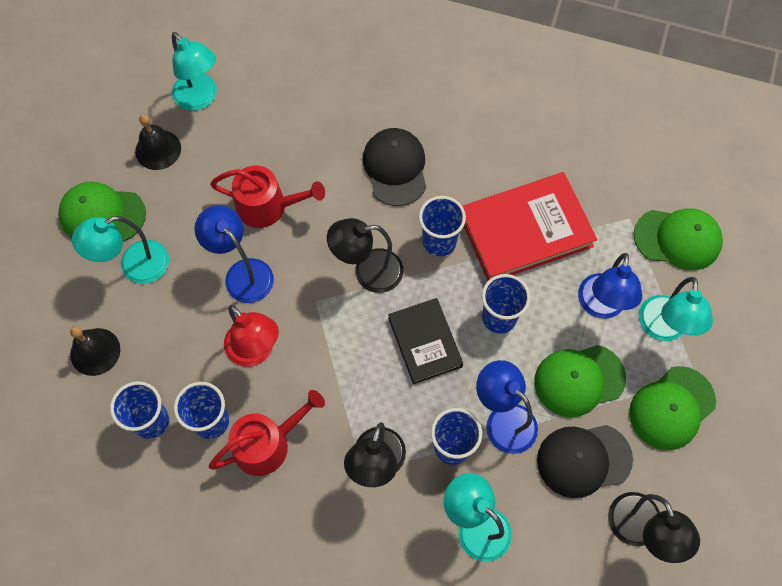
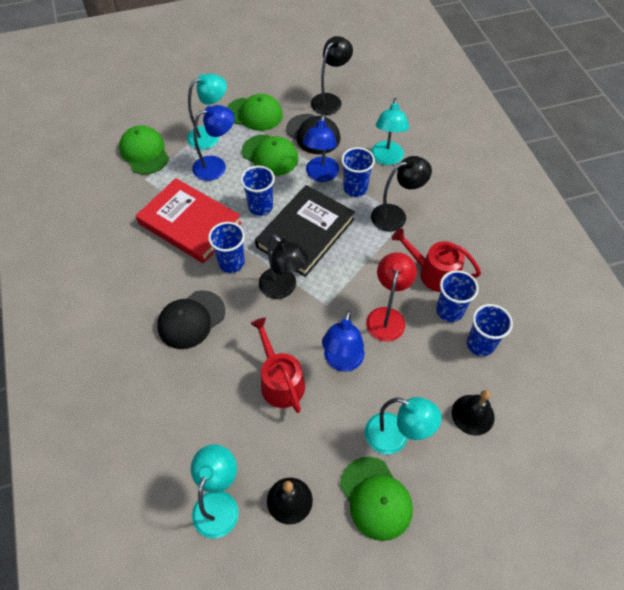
camera: 125 degrees left, 10 degrees down
(425, 342) = (305, 233): black book -> black book, size x1.61

